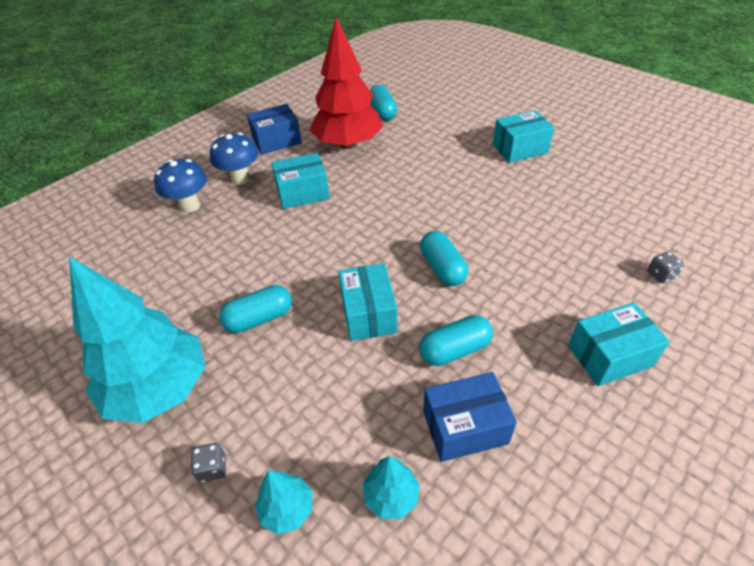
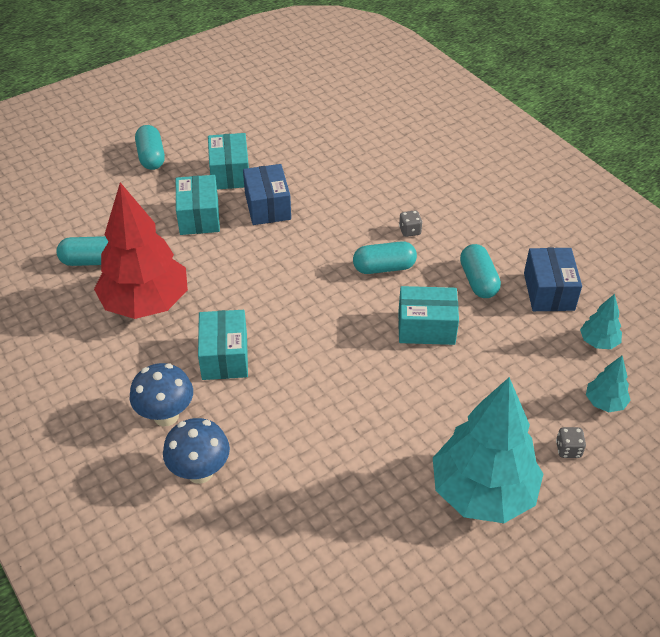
camera: 80 degrees left, 0 degrees up
(259, 318) = (412, 409): turquoise capsule -> turquoise capsule (151, 157)
(277, 141) = (97, 372): blue box -> blue box (267, 206)
(610, 356) = (500, 201): turquoise box -> turquoise box (199, 217)
(661, 275) = (429, 149): grey dice -> grey dice (409, 231)

